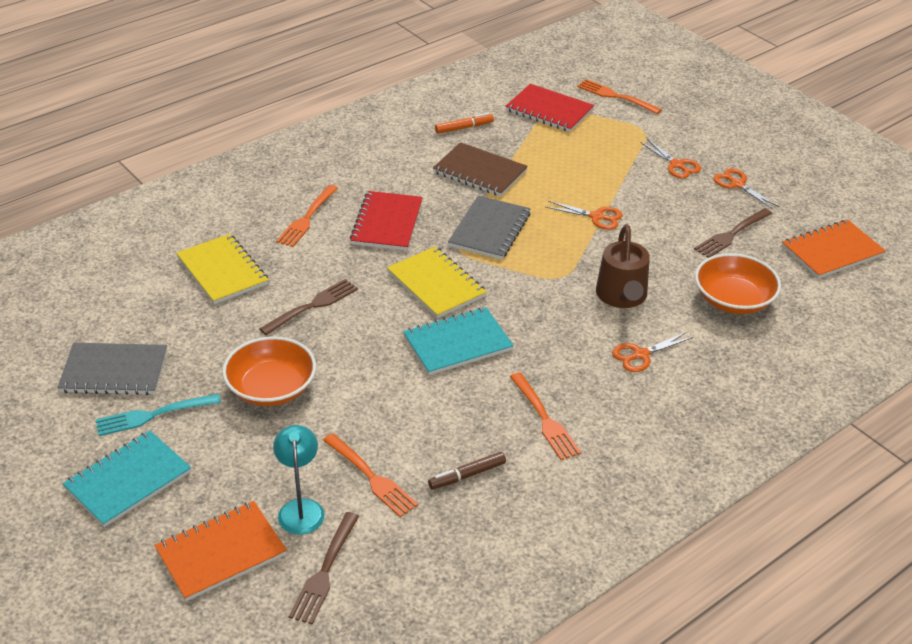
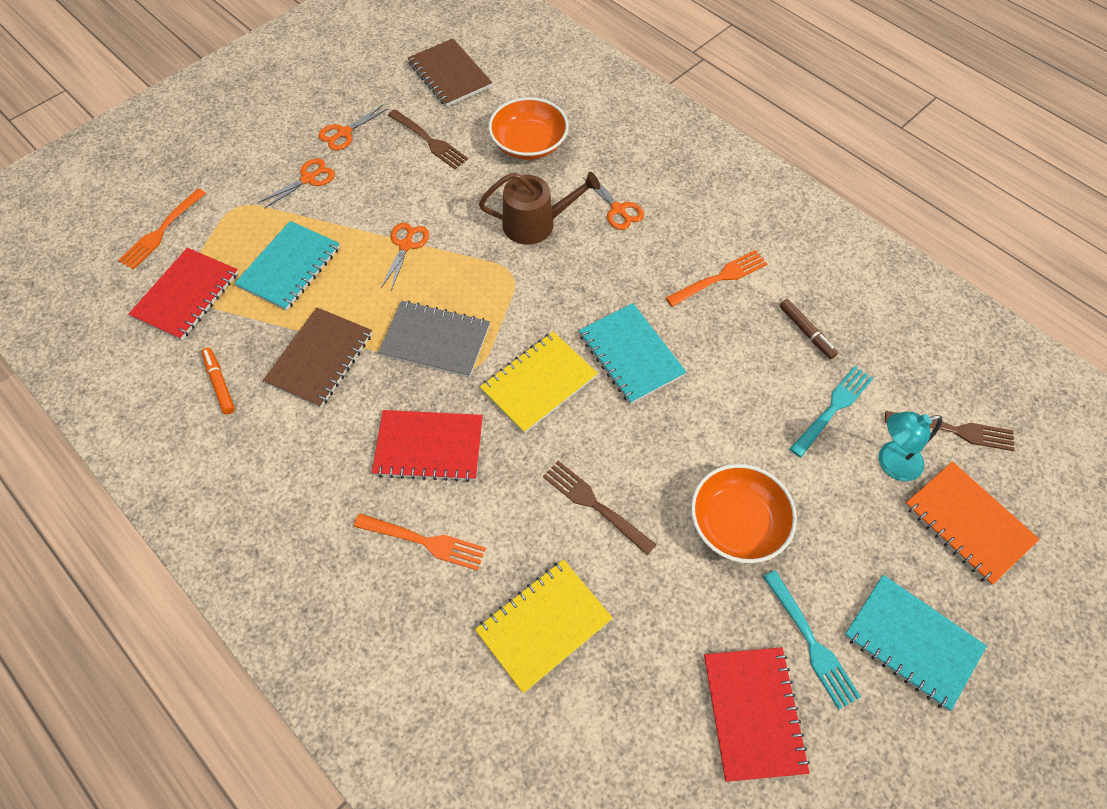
camera: 95 degrees left, 20 degrees up
(114, 371) = (753, 713): grey notebook -> red notebook
(371, 477) = (833, 408): orange fork -> turquoise fork
(575, 156) = (289, 267): none -> turquoise notebook
(832, 251) = (450, 75): orange notebook -> brown notebook

